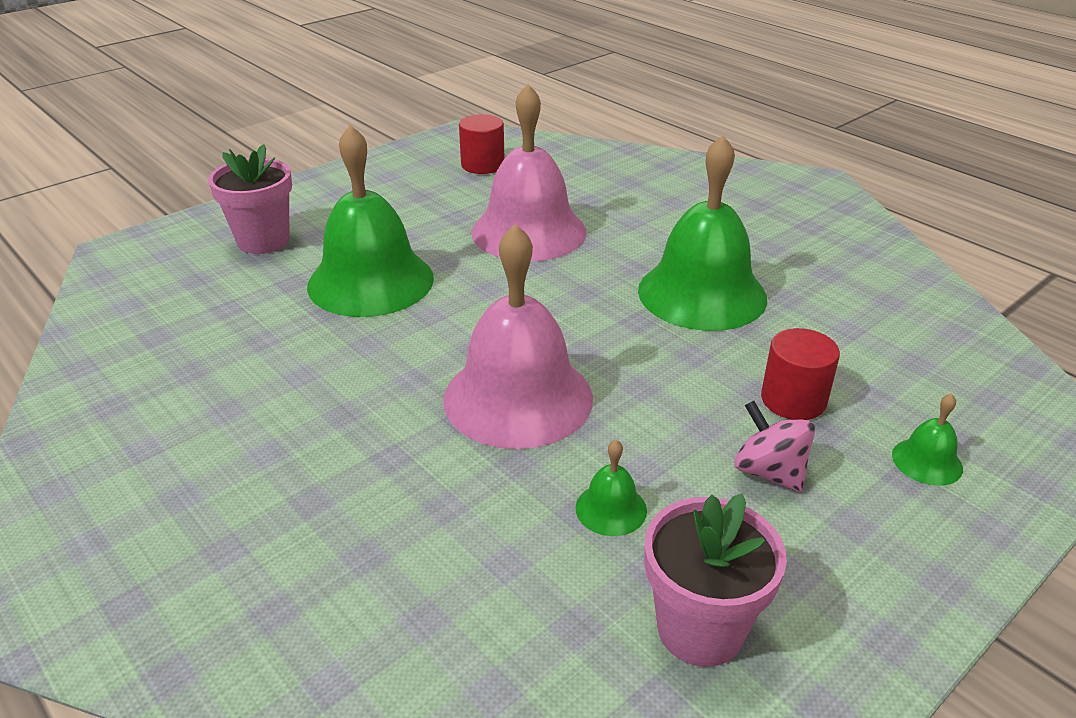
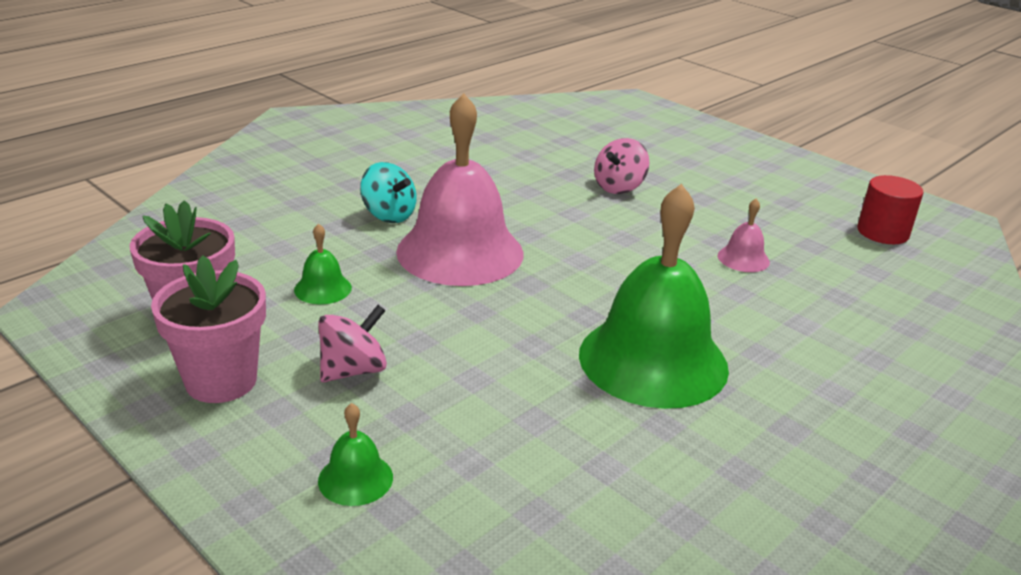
camera: 85 degrees right, 5 degrees down
(263, 241) = (667, 143): pink flower pot -> pink flower pot (221, 381)
(370, 281) = (619, 187): green bell -> pink spinning top
(419, 458) = (389, 215): none -> turquoise spinning top
(529, 231) = (743, 258): pink bell -> pink bell, size x0.41
(793, 400) = (460, 400): red cylinder -> none

